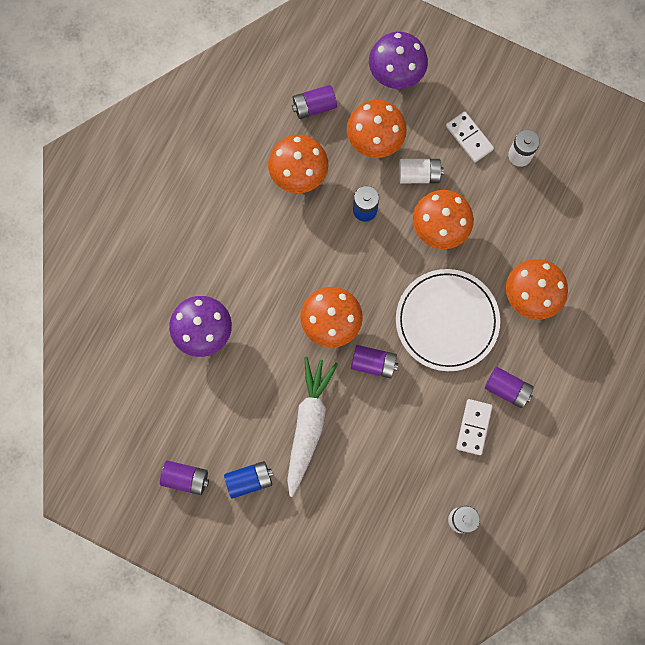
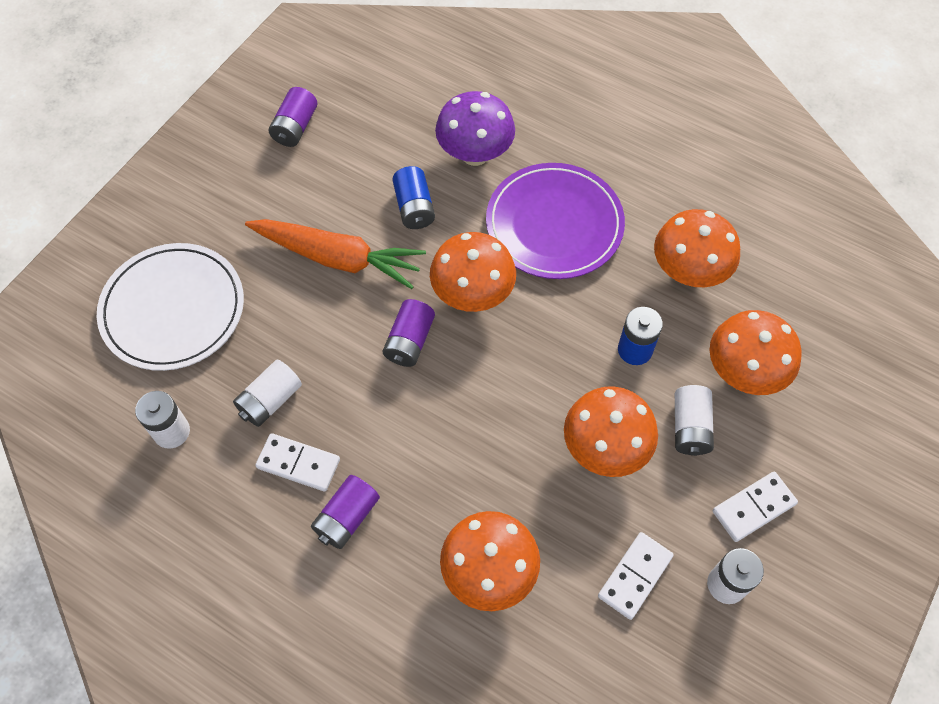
camera: 95 degrees right, 15 degrees down
(249, 480) = (280, 190): blue battery -> blue battery (414, 207)
(265, 268) = (554, 224): none -> purple plate
(308, 424) = (338, 258): white carrot -> orange carrot
(314, 107) = (791, 298): purple battery -> none
(396, 73) = (854, 411): purple mushroom -> none
(429, 455) = (270, 400): none -> white battery
(447, 321) = (461, 443): white plate -> white plate (173, 309)
(522, 208) = (635, 576): none -> white domino

